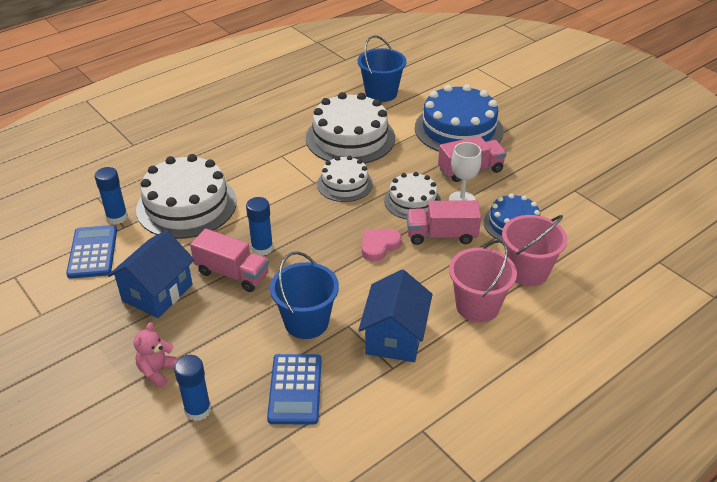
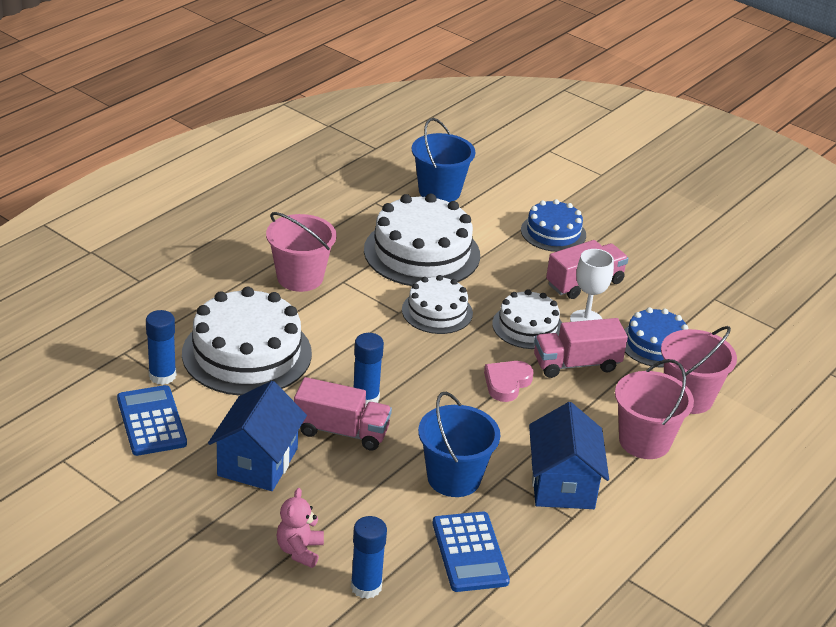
camera: 15 degrees left, 5 degrees down
(250, 150) = (300, 278): none -> pink bucket
(458, 129) = (553, 232): blue cake -> blue cake, size x0.58

